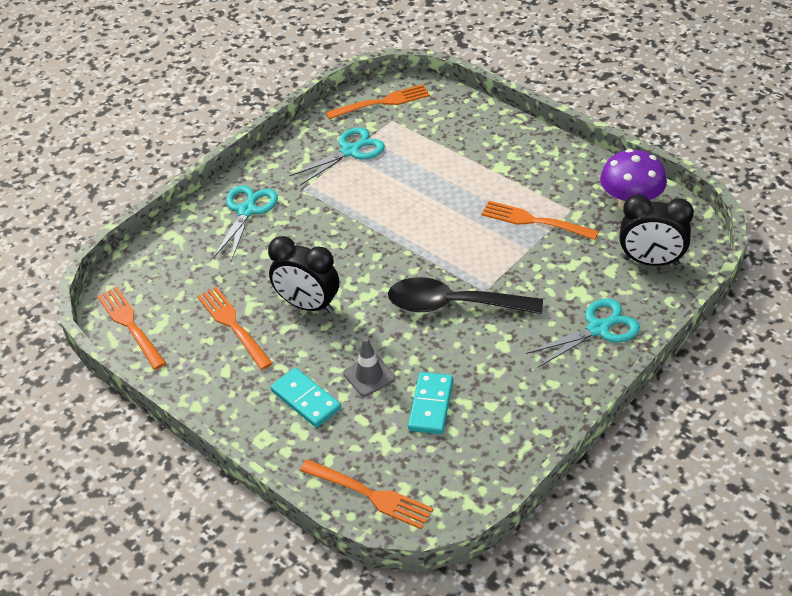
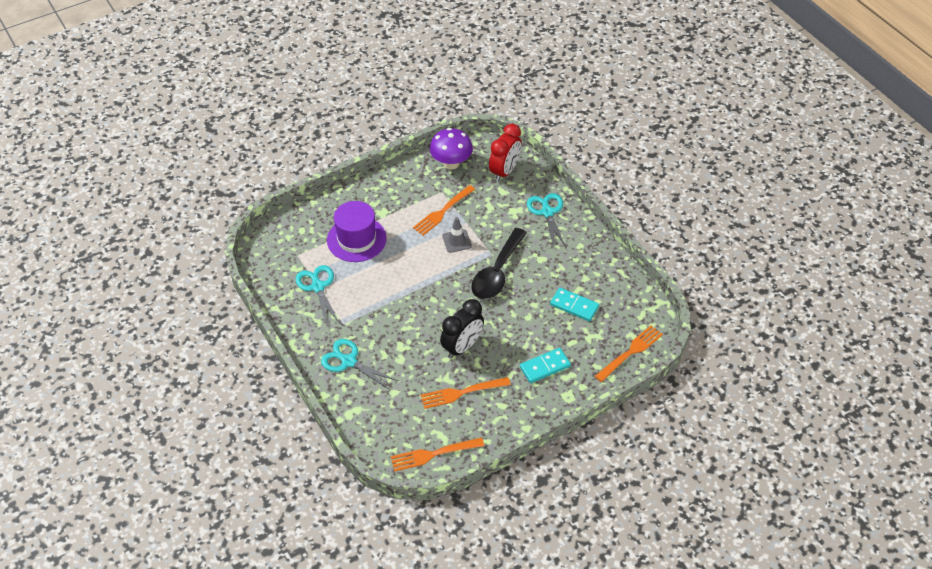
camera: 75 degrees left, 5 degrees up
(369, 376) = (538, 330): grey traffic cone -> grey traffic cone (456, 241)
(382, 102) = (273, 255): orange fork -> none
(442, 159) = (356, 239): none -> purple hat
(651, 261) = (504, 171): black clock -> red clock

